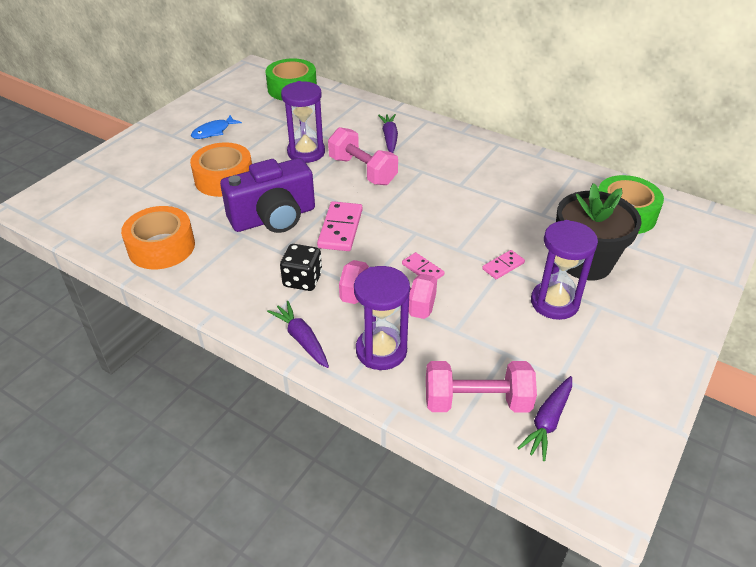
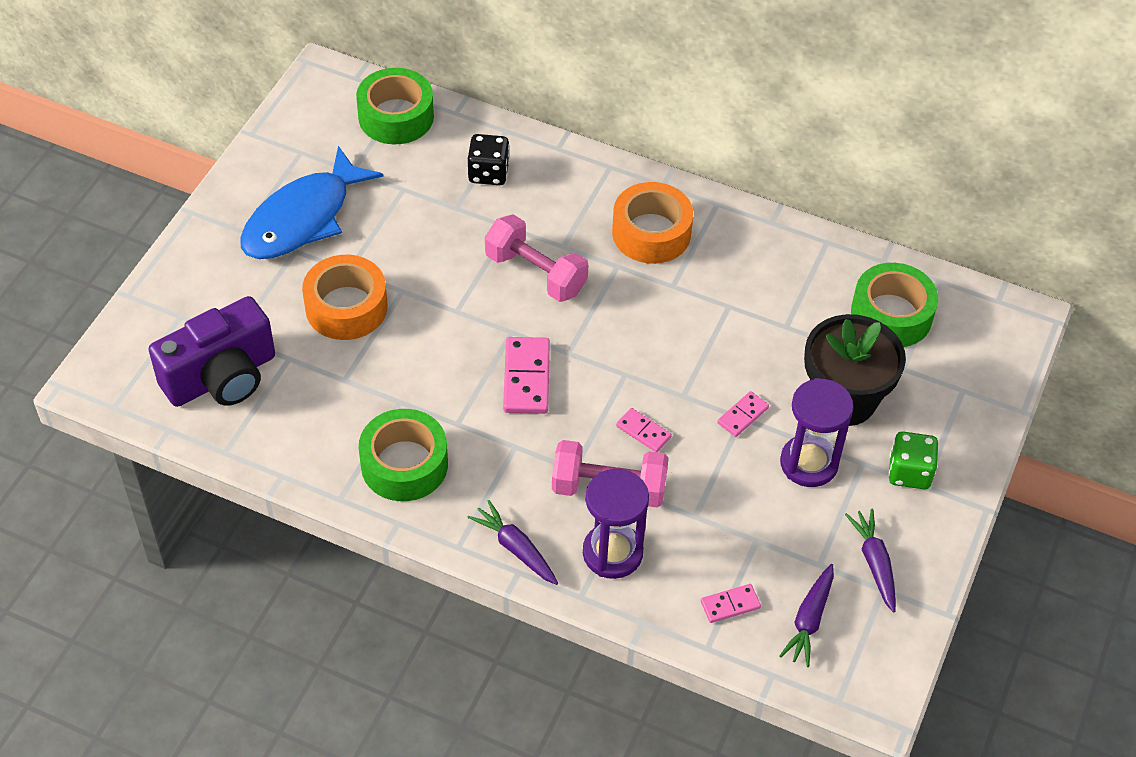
camera: 10 degrees left, 10 degrees up
(161, 247) = (299, 432): orange tape -> orange tape (651, 233)
(213, 131) = (303, 218): blue fish -> blue fish, size x2.14
(232, 274) = (404, 464): none -> green tape
(274, 218) = (434, 369): purple camera -> purple camera (221, 377)
(302, 280) = (496, 464): black dice -> black dice (488, 173)
(306, 152) = (449, 246): purple hourglass -> none
(389, 138) = (562, 206): purple carrot -> purple carrot (874, 563)
(477, 401) = (730, 605): pink dumbbell -> pink domino
(640, 317) = (909, 472): none -> green dice

